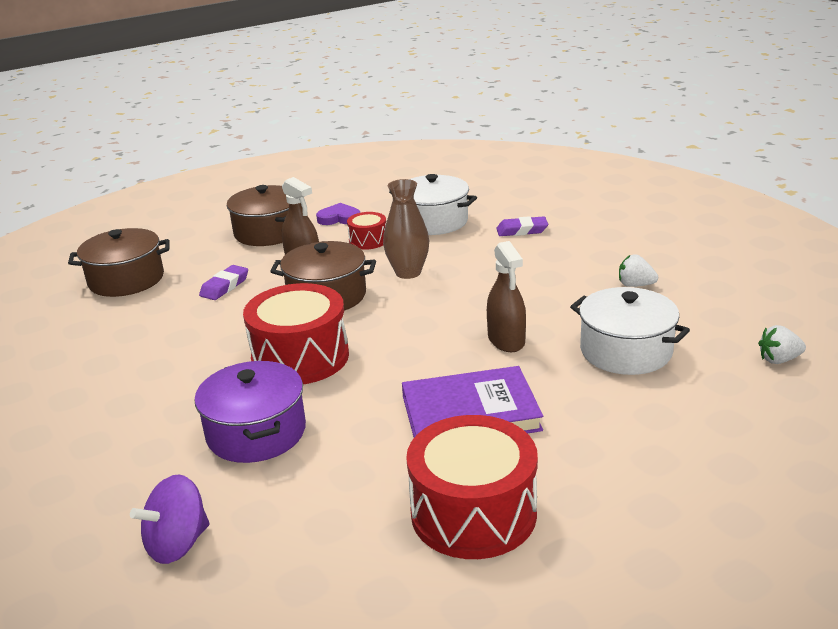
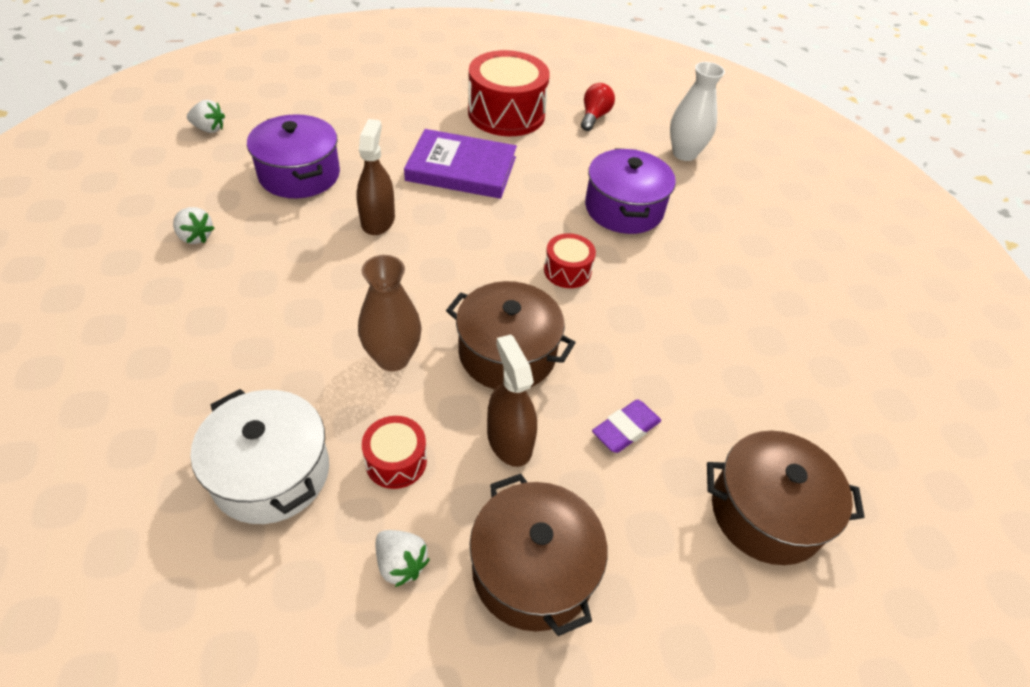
camera: 165 degrees left, 20 degrees up
(177, 544) = (684, 153): purple spinning top -> white vase
(300, 357) = (567, 271): red drum -> red drum, size x0.50
(337, 562) = (594, 117): none -> red light bulb
(339, 218) = (400, 564): purple heart -> white strawberry
(522, 230) = (186, 387): purple eraser -> none
(626, 351) = (299, 174): white pot -> purple pot

